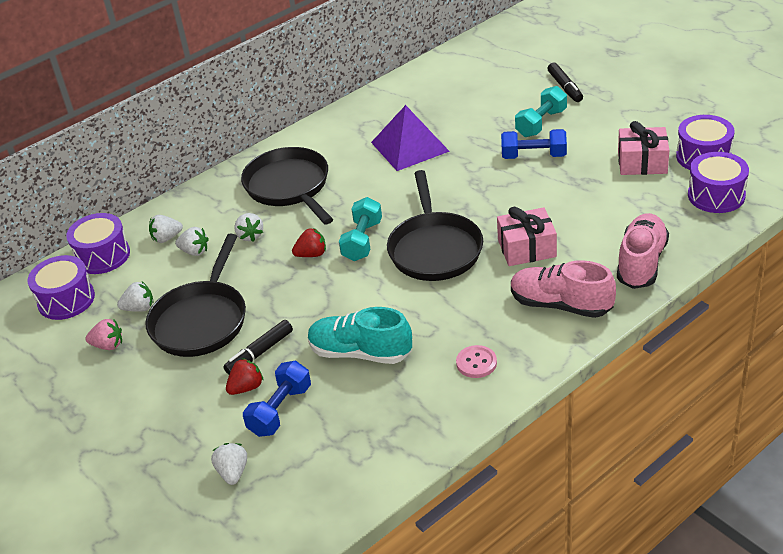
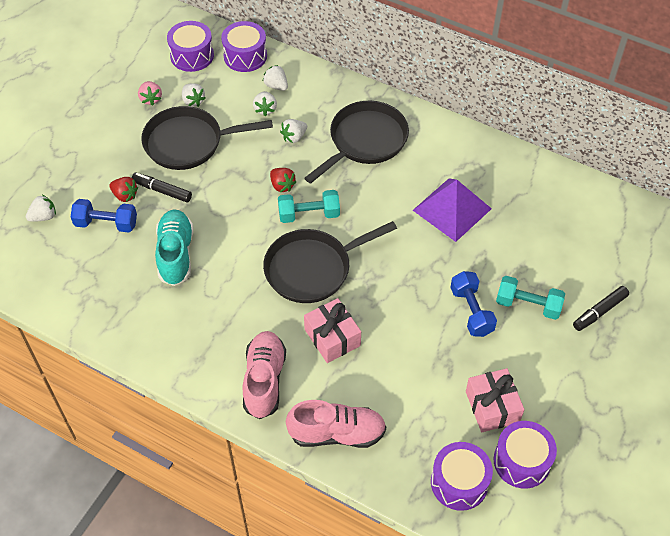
camera: 65 degrees right, 15 degrees up
(476, 363) = (181, 335): pink button -> none

